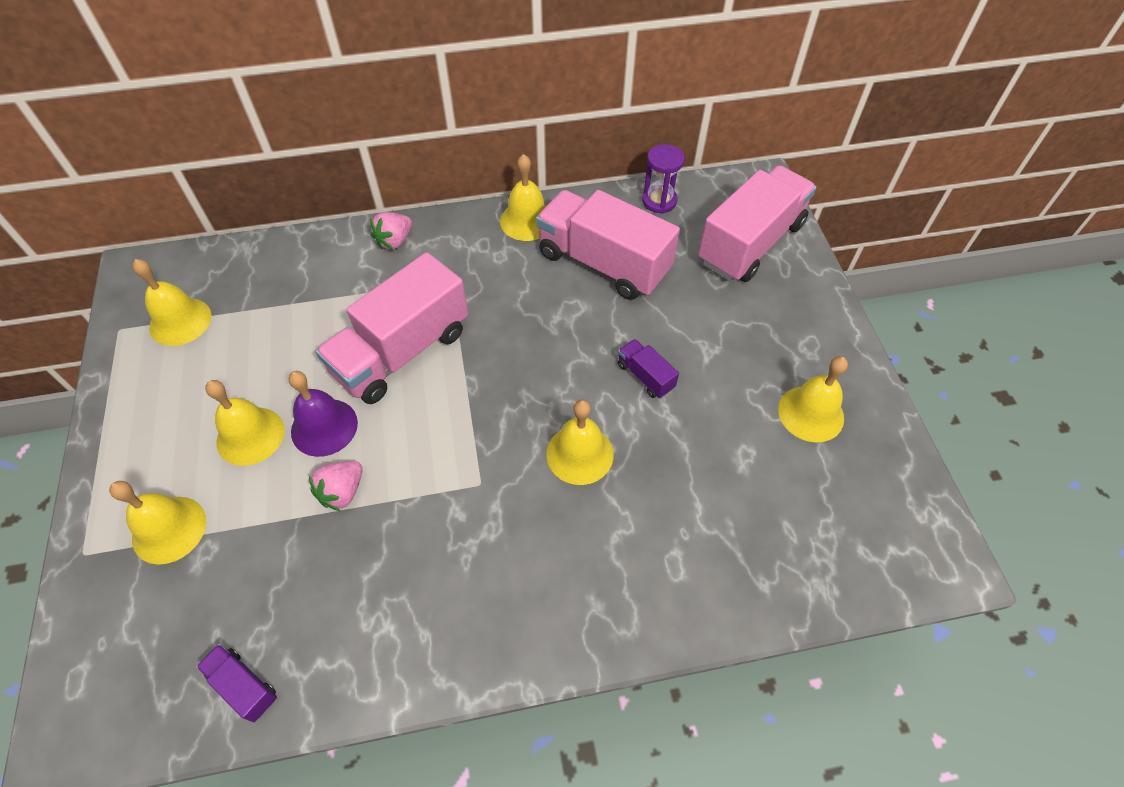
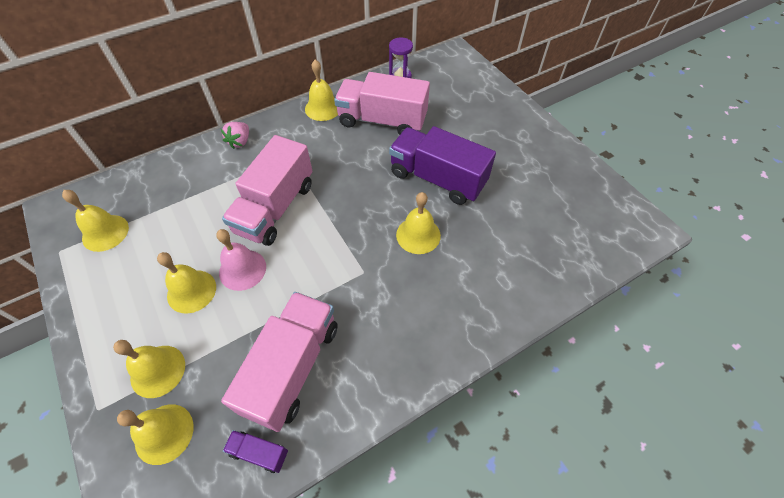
camera: 20 degrees left, 0 degrees up
(324, 427) = (242, 269): purple bell -> pink bell
(342, 492) = (273, 306): pink strawberry -> none
(645, 376) = (437, 178): purple truck -> purple truck, size x2.32
(750, 243) = (464, 88): pink truck -> pink truck (292, 367)
(811, 413) = (541, 172): yellow bell -> yellow bell (164, 433)

